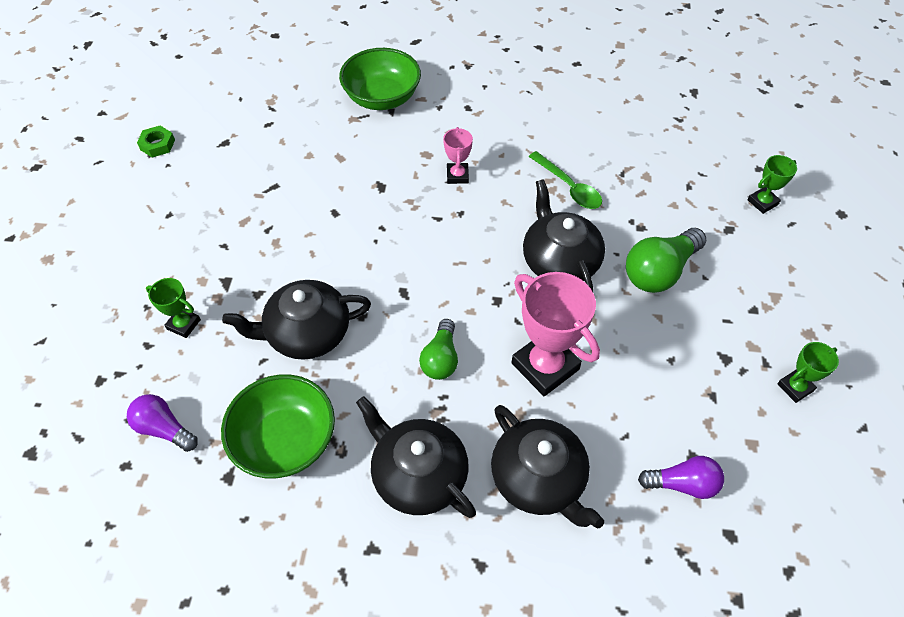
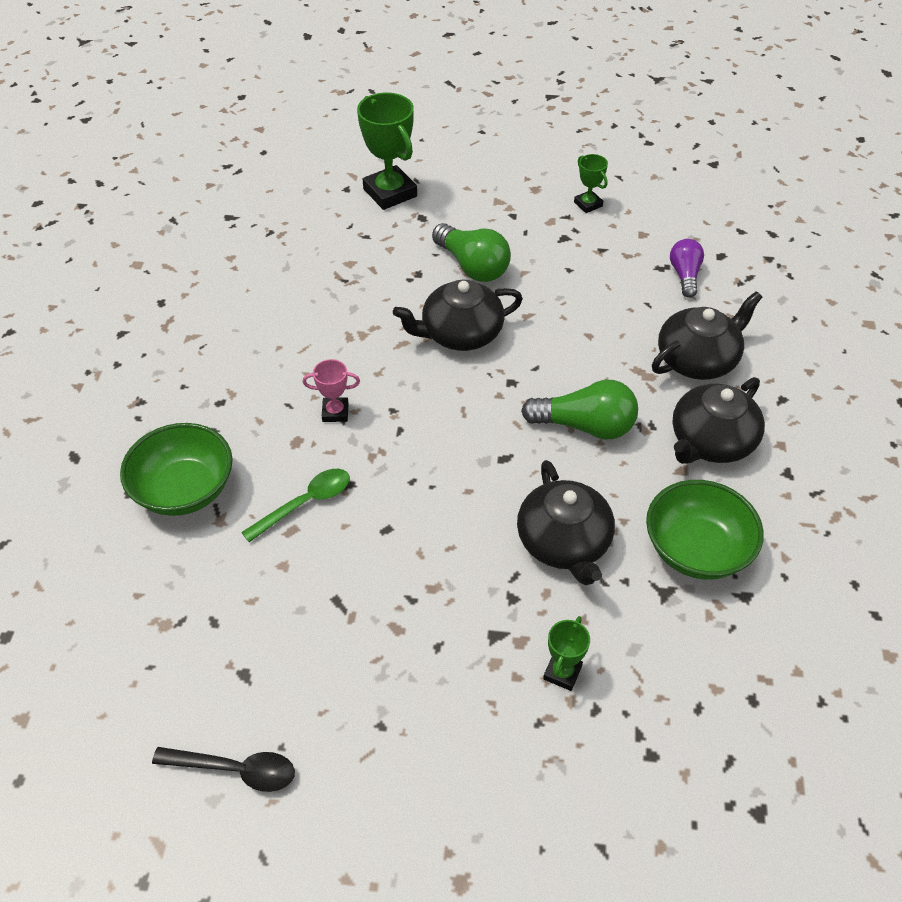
camera: 90 degrees left, 5 degrees down
(157, 145) = (236, 770): green nut -> black spoon
(164, 429) = (702, 668): purple light bulb -> none
(441, 359) = (585, 426): green light bulb -> green light bulb, size x1.55
(545, 366) = (585, 350): pink trophy -> none
(569, 187) = (361, 320): green spoon -> green spoon (306, 503)
(762, 202) = (390, 193): green trophy -> green trophy, size x1.94

